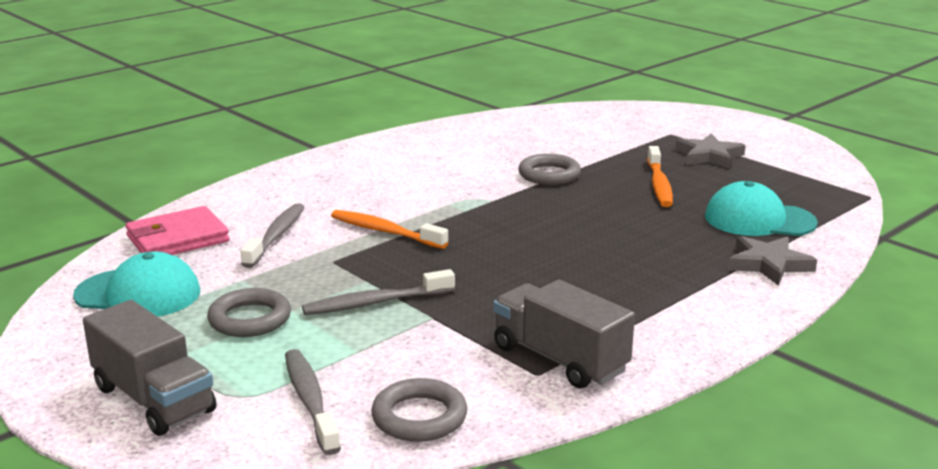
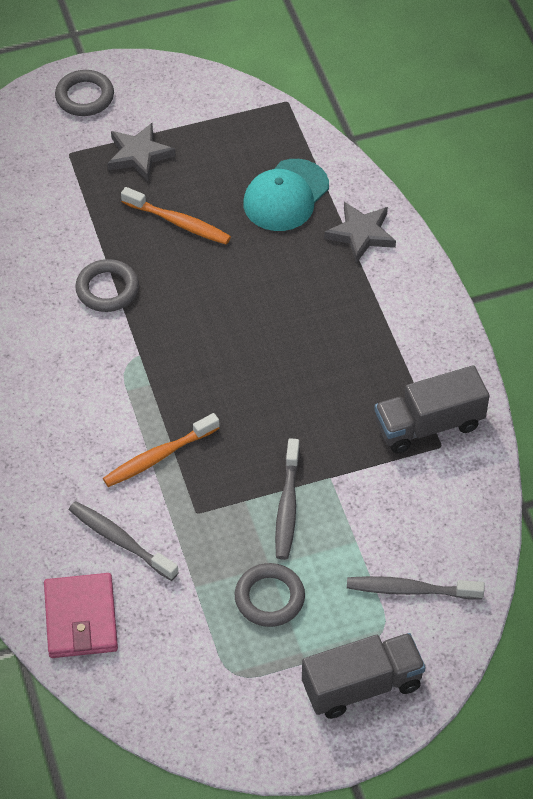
camera: 65 degrees left, 30 degrees up
(138, 294) = (181, 668): turquoise cap -> none
(419, 417) = (461, 533): grey ring -> grey ring (84, 97)

